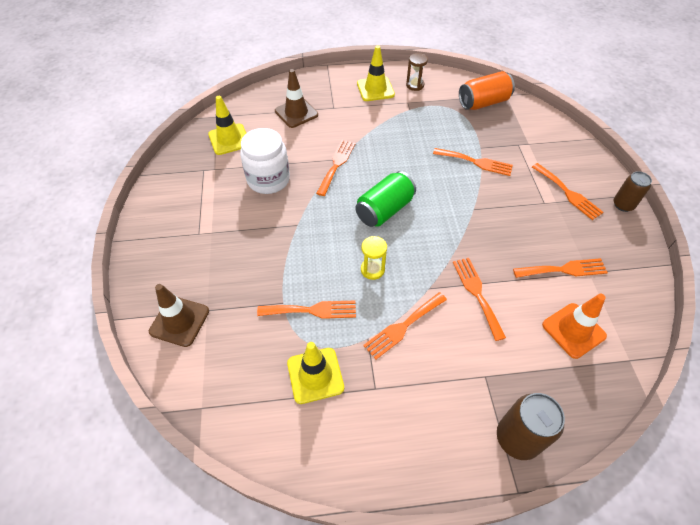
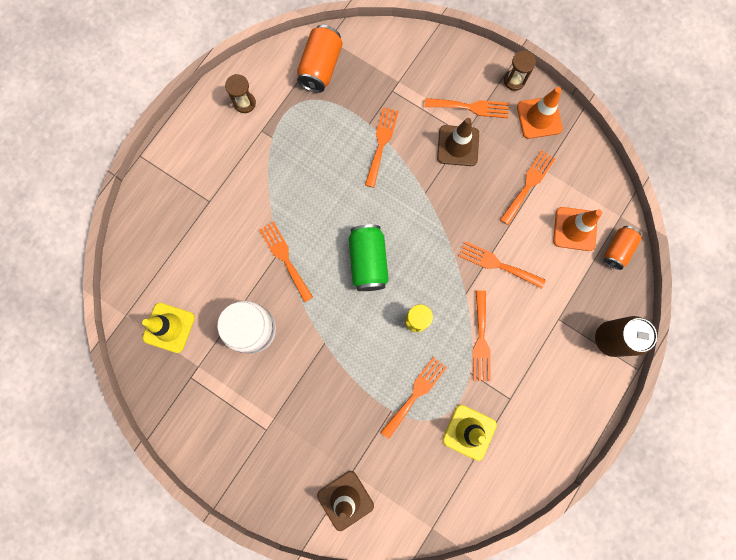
camera: 50 degrees left, 25 degrees up
(296, 113) = (186, 240): brown traffic cone -> brown traffic cone (458, 146)
(375, 89) = (218, 142): yellow traffic cone -> none
(476, 162) = (381, 143): orange fork -> orange fork turned 45 degrees counterclockwise
(599, 380) = (617, 250): none -> orange can
(620, 239) = (539, 118): none -> orange traffic cone
(623, 205) = (514, 81): brown can -> brown hourglass

